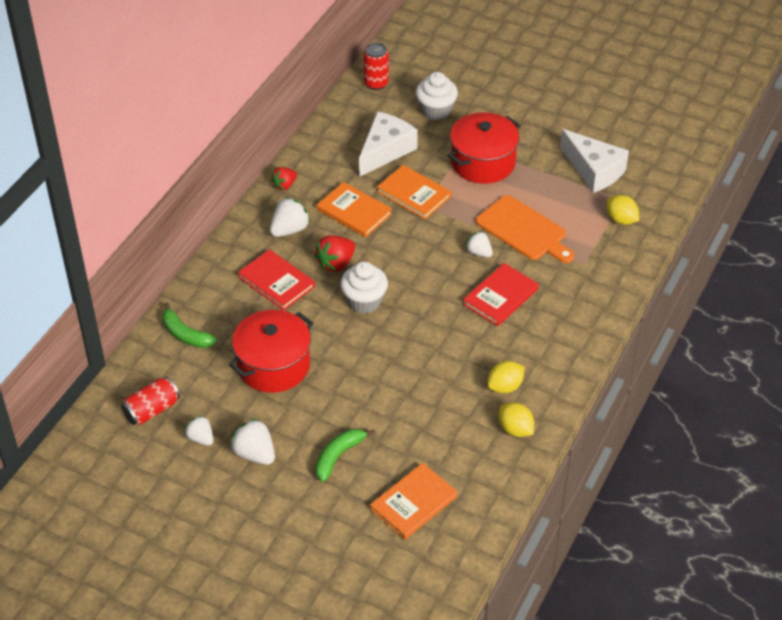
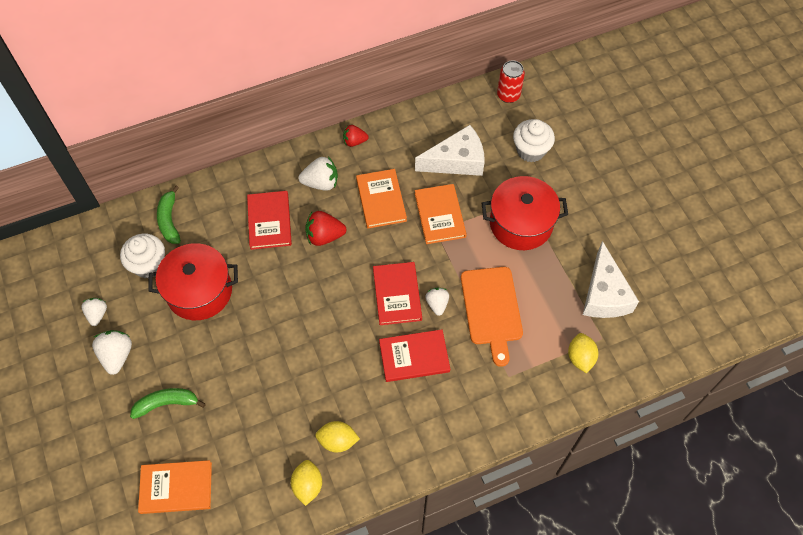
camera: 40 degrees right, 15 degrees up
(152, 410) = (91, 266): red can -> none
(364, 301) = (312, 284): white cupcake -> white cupcake (149, 265)
(440, 266) = (397, 294): none -> red book

